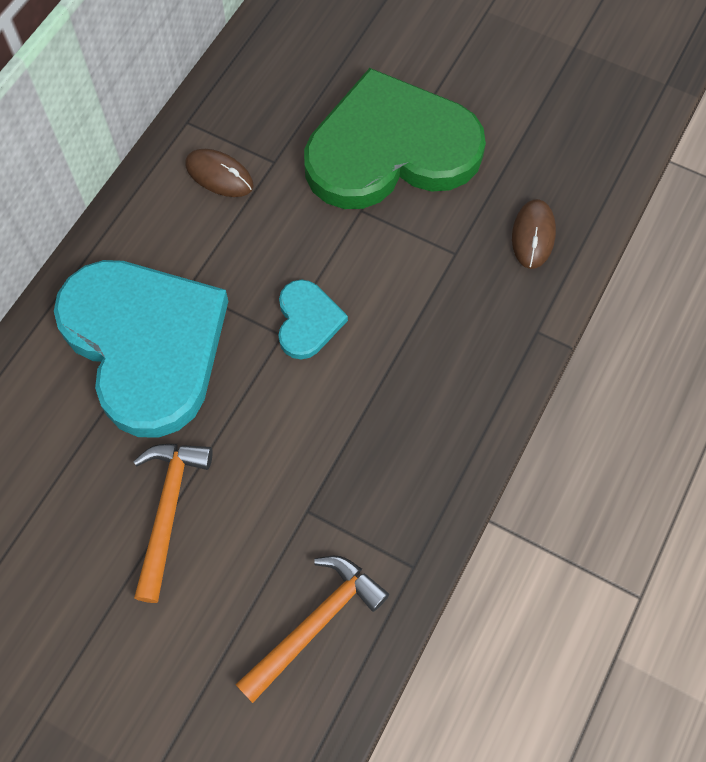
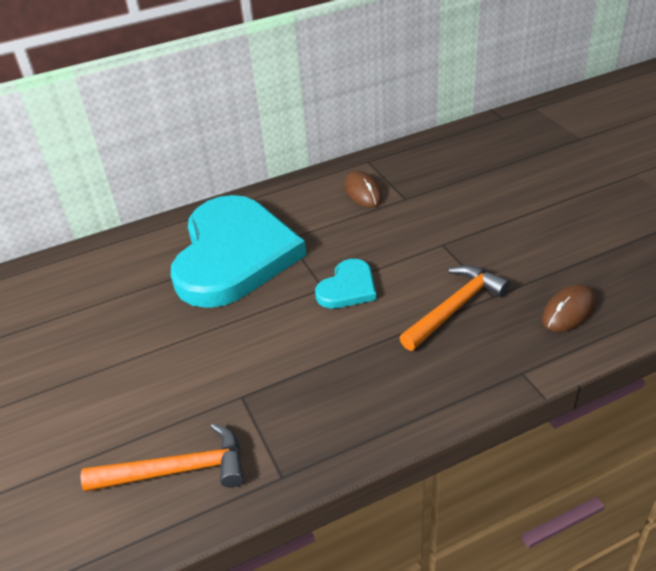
camera: 40 degrees right, 25 degrees down
(168, 510) = (156, 347): orange hammer -> orange hammer (455, 308)
(390, 149) = (494, 220): green heart -> none

